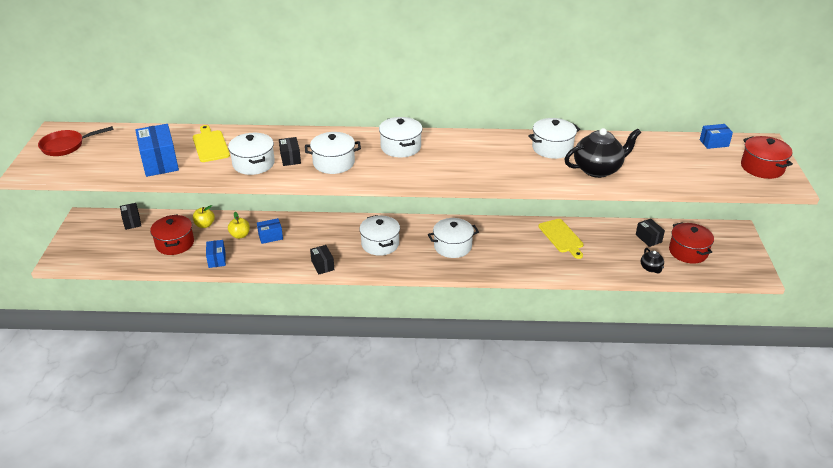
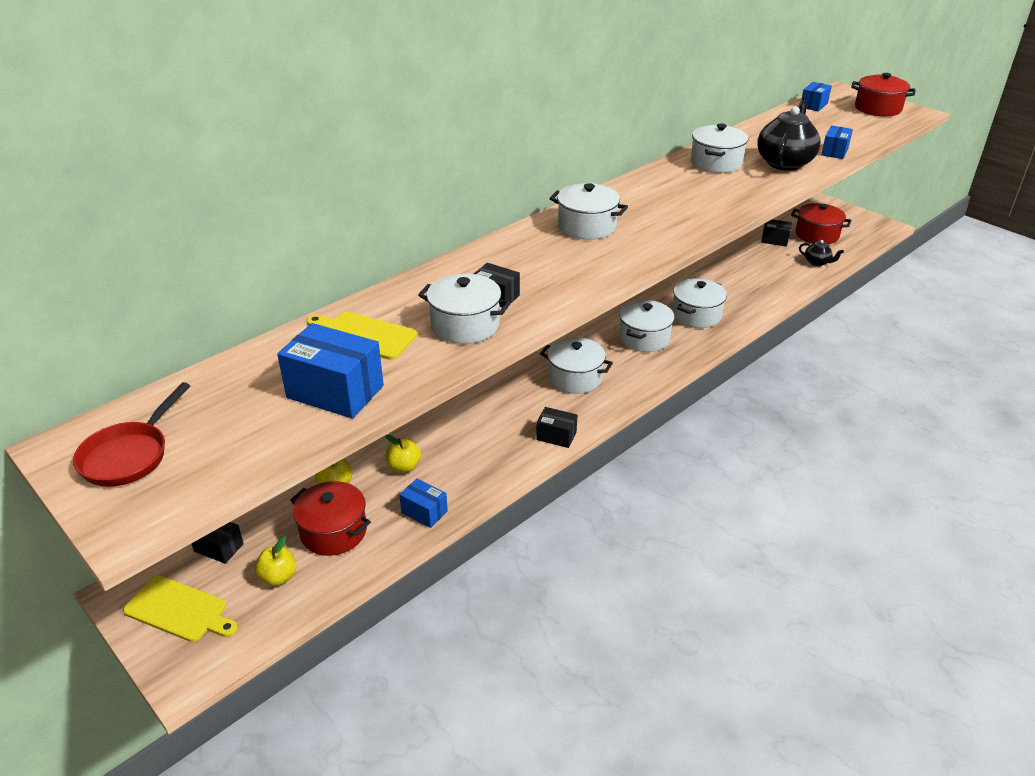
camera: 45 degrees left, 0 degrees up
(132, 247) = (278, 577): none -> yellow apple
(270, 237) = (444, 445): blue box -> blue box (834, 152)
(334, 163) = (553, 276): white pot -> white pot (696, 315)
(562, 237) = (714, 276): yellow cutting board -> yellow cutting board (179, 610)

